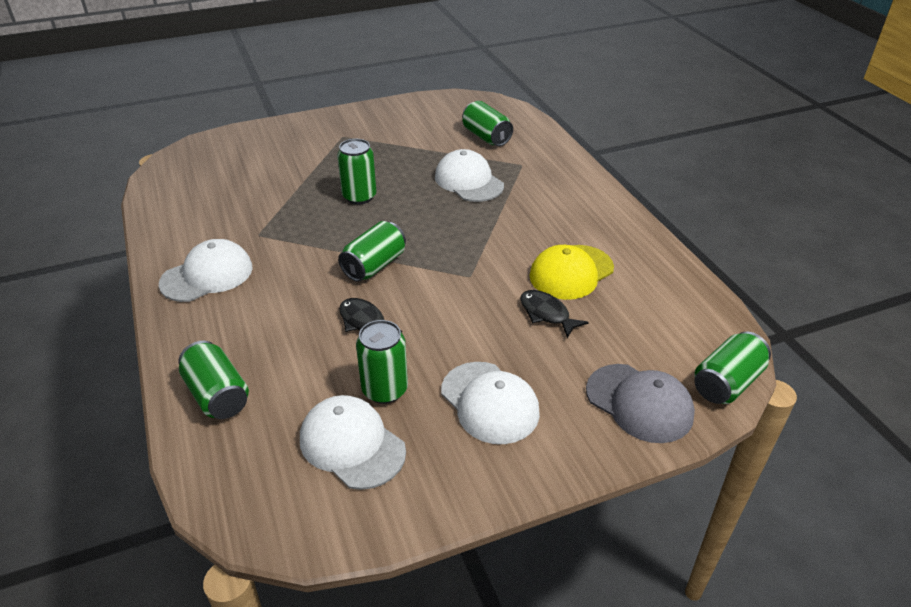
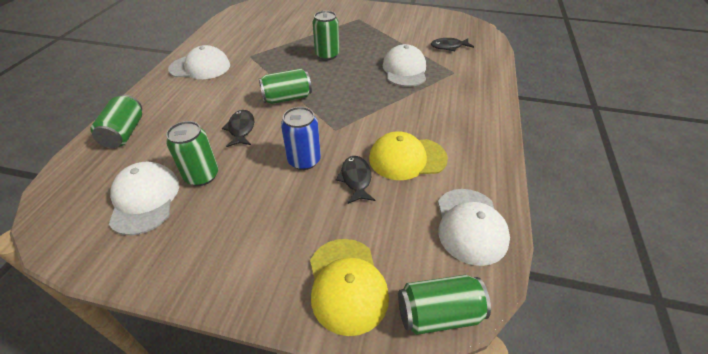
camera: 35 degrees right, 5 degrees up
(475, 321) = (304, 160): none -> blue can
(486, 137) = (449, 47): green can -> black fish
(489, 402) = (248, 220): white cap -> white cap (470, 225)
(639, 403) = (347, 284): grey cap -> yellow cap

